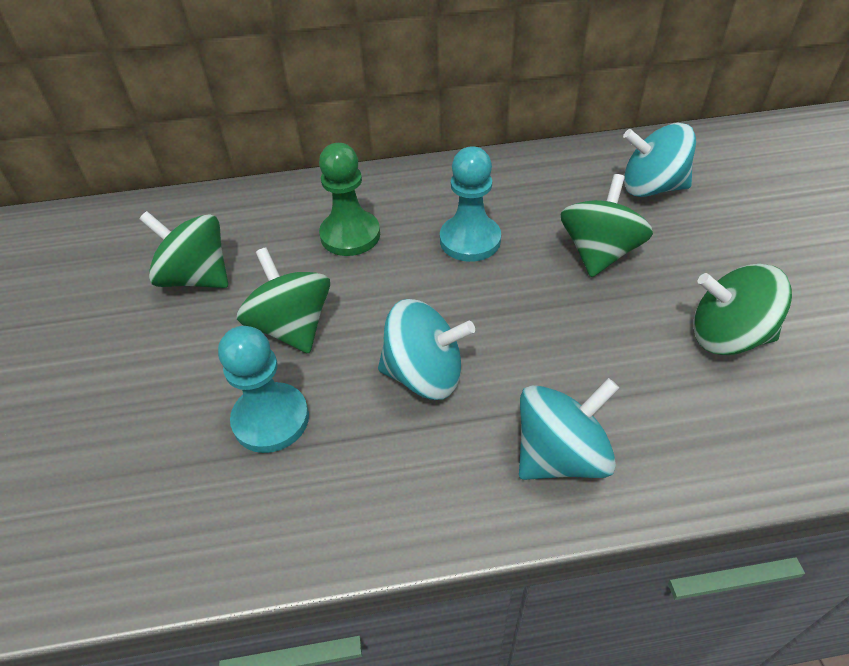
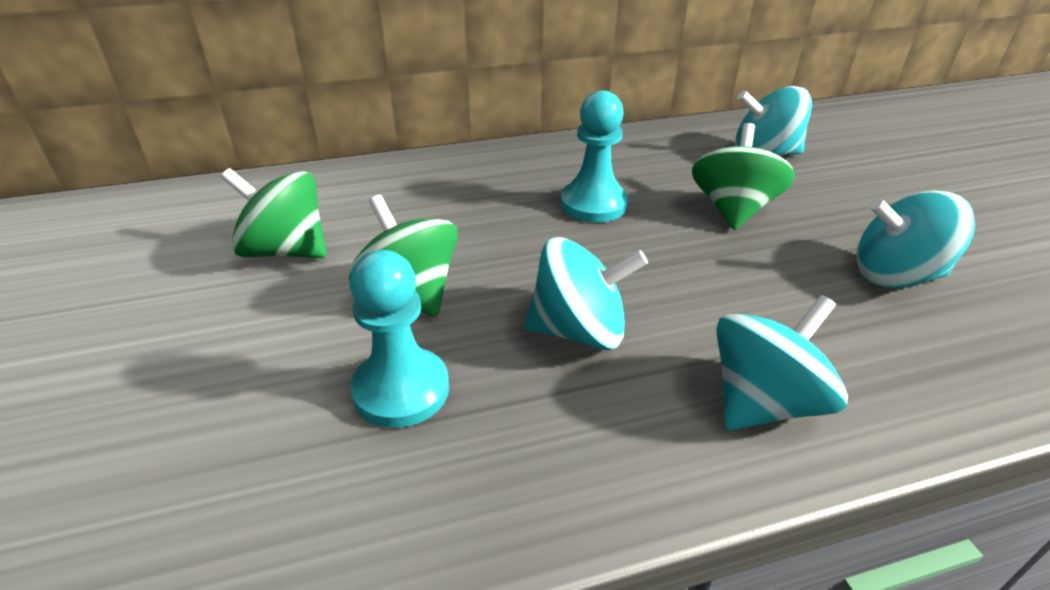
camera: 10 degrees left, 10 degrees down
(350, 235) = (460, 205): green pawn -> none
(727, 336) = (895, 275): green spinning top -> turquoise spinning top

